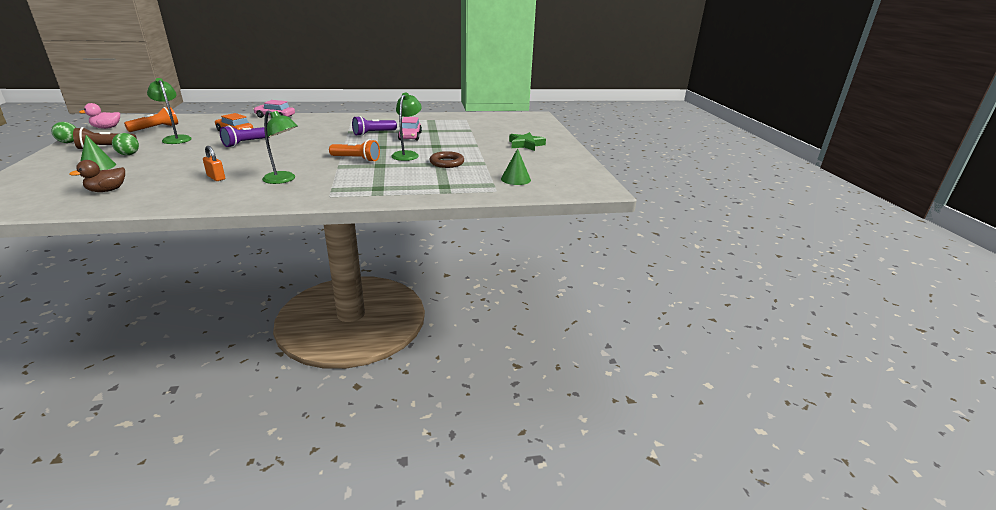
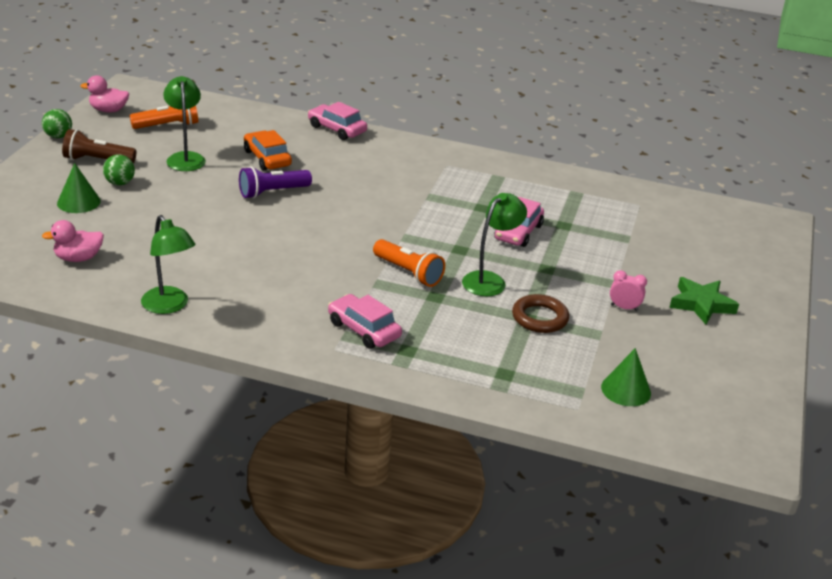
camera: 25 degrees right, 5 degrees up
(107, 190) = (78, 258): brown duck -> pink duck
(216, 177) = (208, 266): orange padlock -> none
(284, 179) = (291, 294): green lamp -> green lamp (169, 306)
(343, 185) = (363, 330): none -> pink car
(373, 133) = (464, 211): purple flashlight -> none
(488, 152) = (624, 308): none -> pink clock

